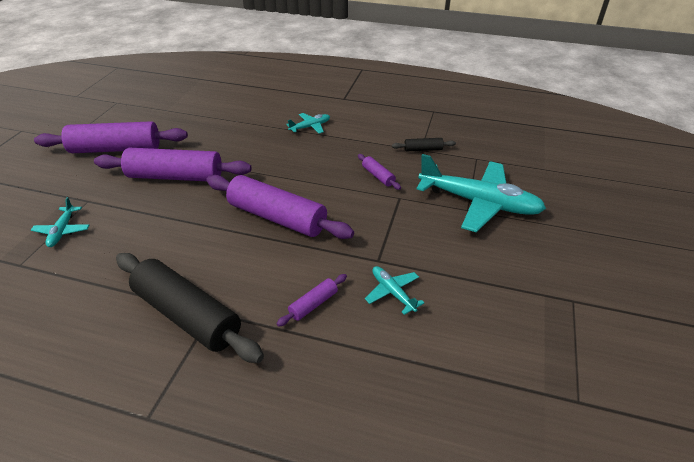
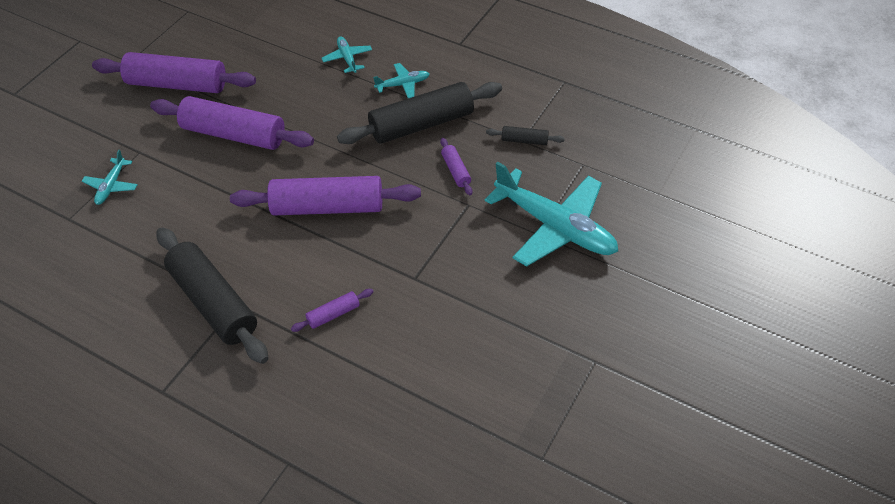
camera: 15 degrees right, 10 degrees up
(277, 217) = (327, 207): purple rolling pin -> purple rolling pin turned 45 degrees counterclockwise
(336, 149) = (422, 124): none -> black rolling pin
(392, 292) = (415, 317): turquoise plane -> turquoise plane (347, 58)

